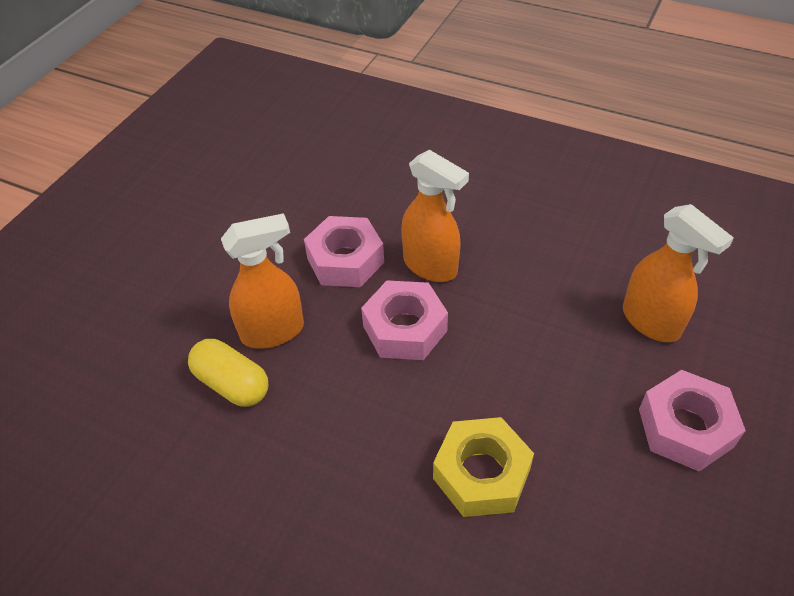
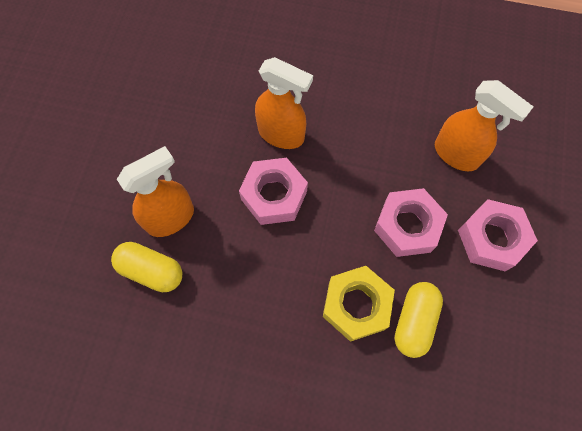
camera: 15 degrees left, 20 degrees up
(345, 260) = (211, 141): pink nut -> pink nut (407, 226)
(558, 509) = (414, 321): none -> yellow capsule

